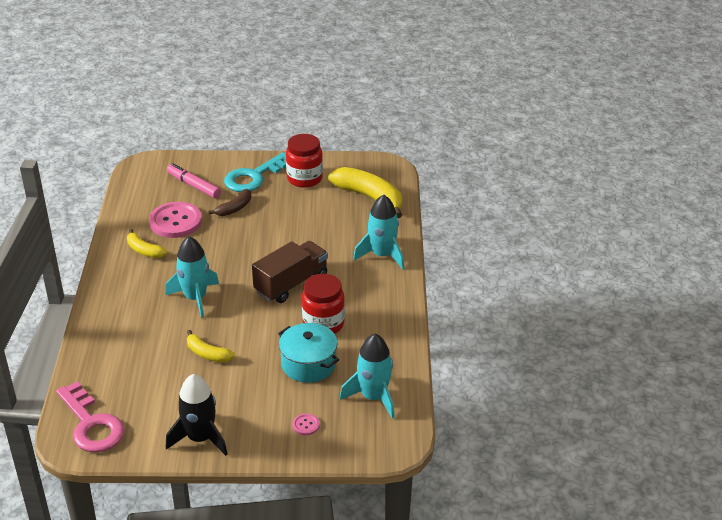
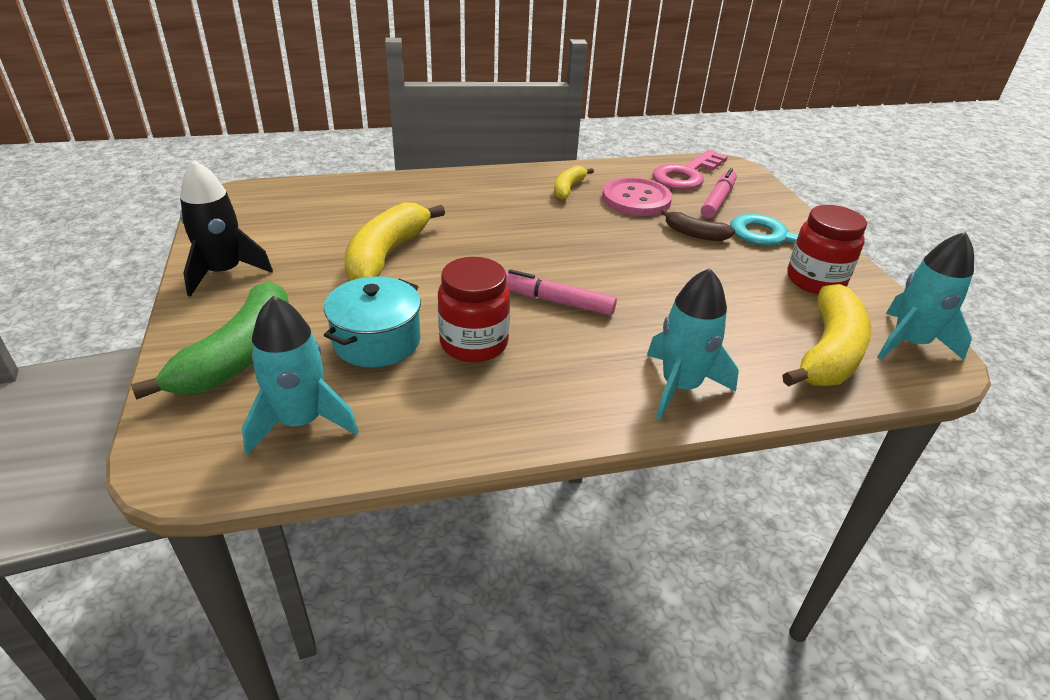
camera: 75 degrees right, 0 degrees up
(91, 424) = (258, 203): pink key -> pink key (686, 175)
(195, 298) = (493, 232): turquoise rocket -> turquoise rocket (909, 343)
(207, 354) = (386, 255): yellow banana -> yellow banana, size x1.85
(291, 284) = (556, 301): brown truck -> pink marker
(306, 425) = (239, 356): pink button -> green banana

